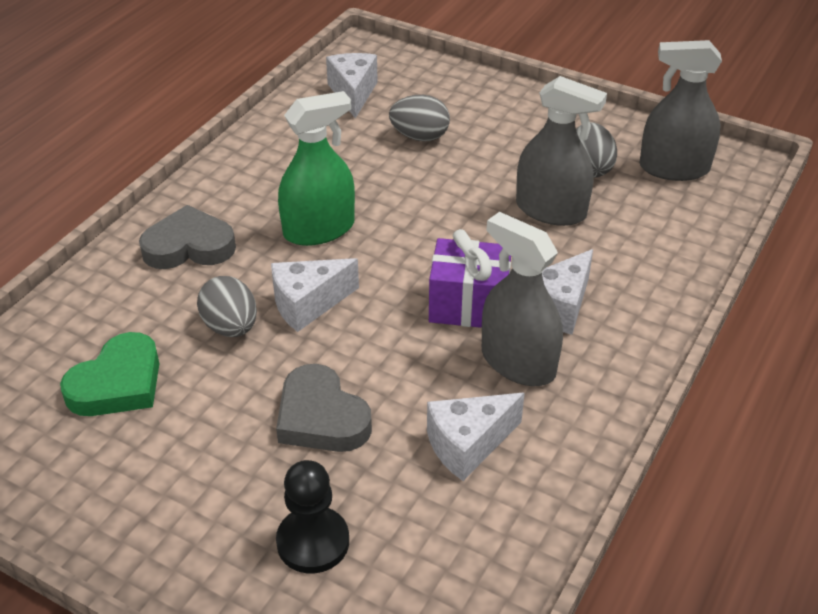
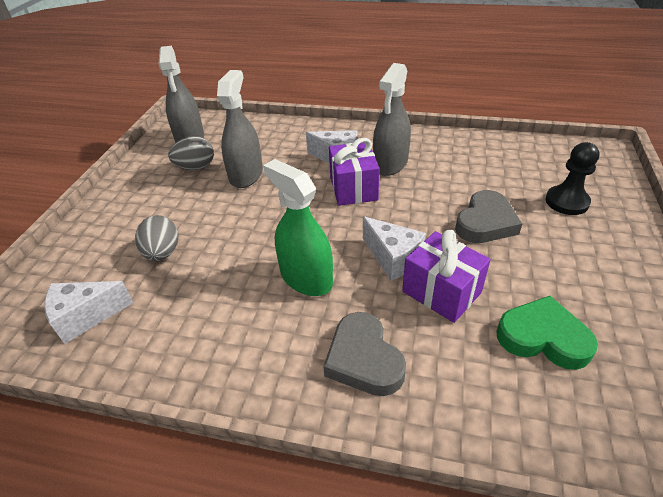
camera: 105 degrees left, 0 degrees up
(231, 327) = (441, 292): grey egg -> purple gift
(468, 445) = (460, 168): white cheese -> none

